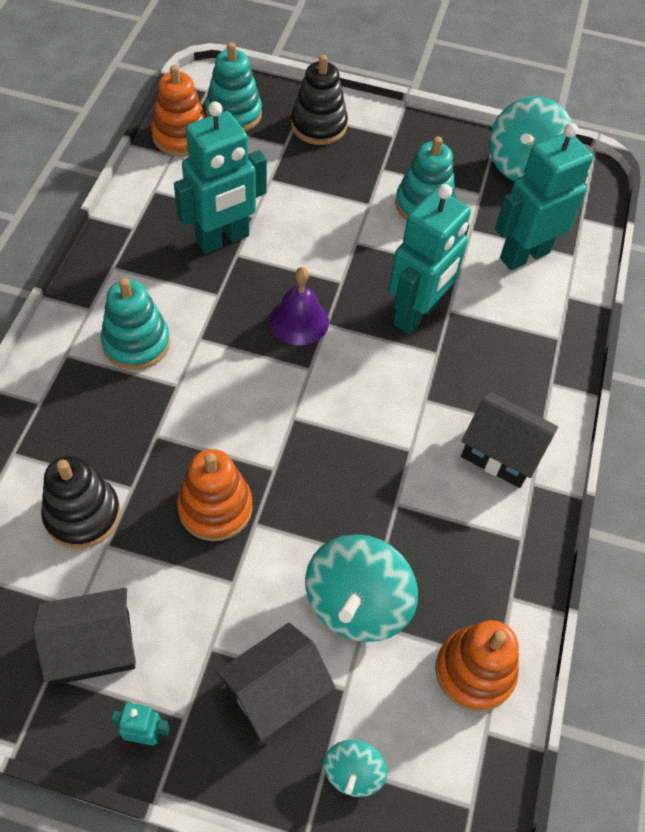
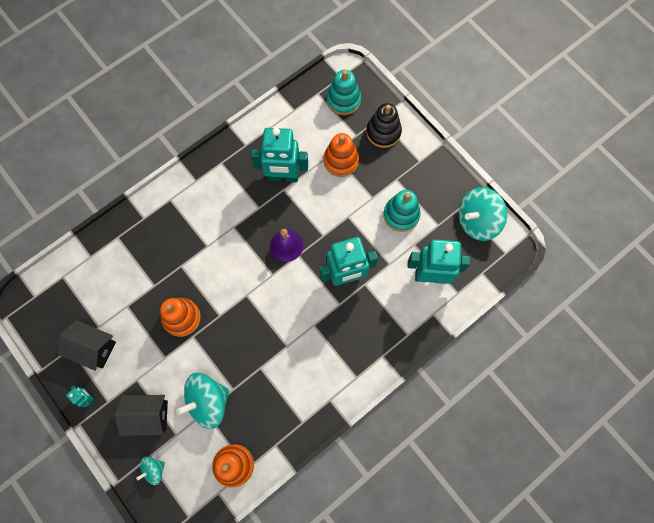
camera: 40 degrees right, 15 degrees up
(82, 514) = (126, 285): black stacking toy -> none
(136, 343) = (204, 212): turquoise stacking toy -> none
(181, 136) = (306, 100): orange stacking toy -> orange stacking toy (341, 161)
(501, 453) = (327, 375): black house -> none

